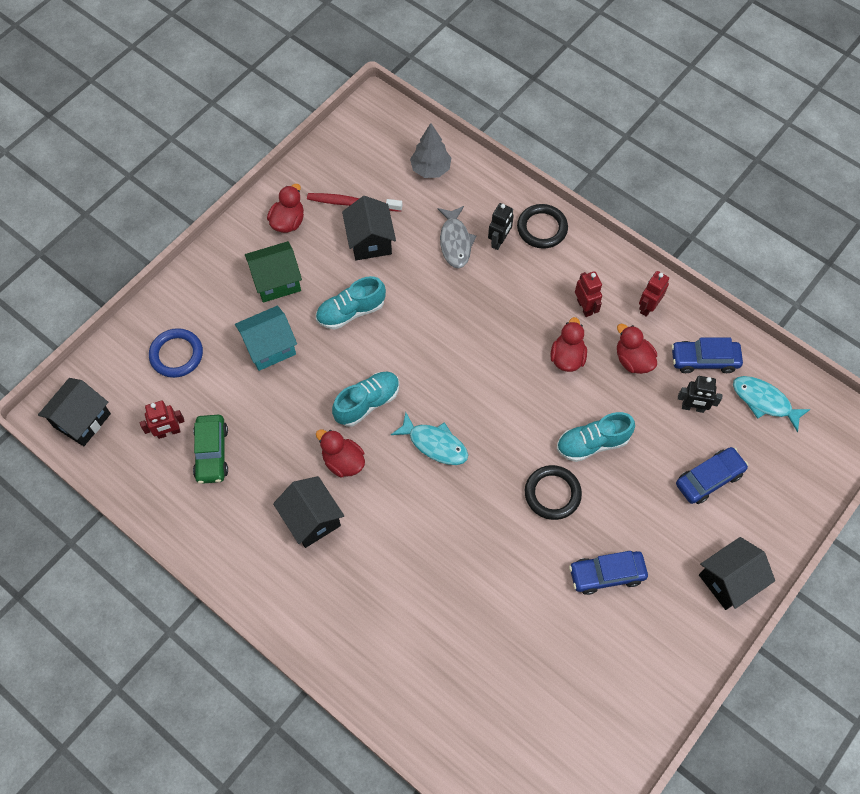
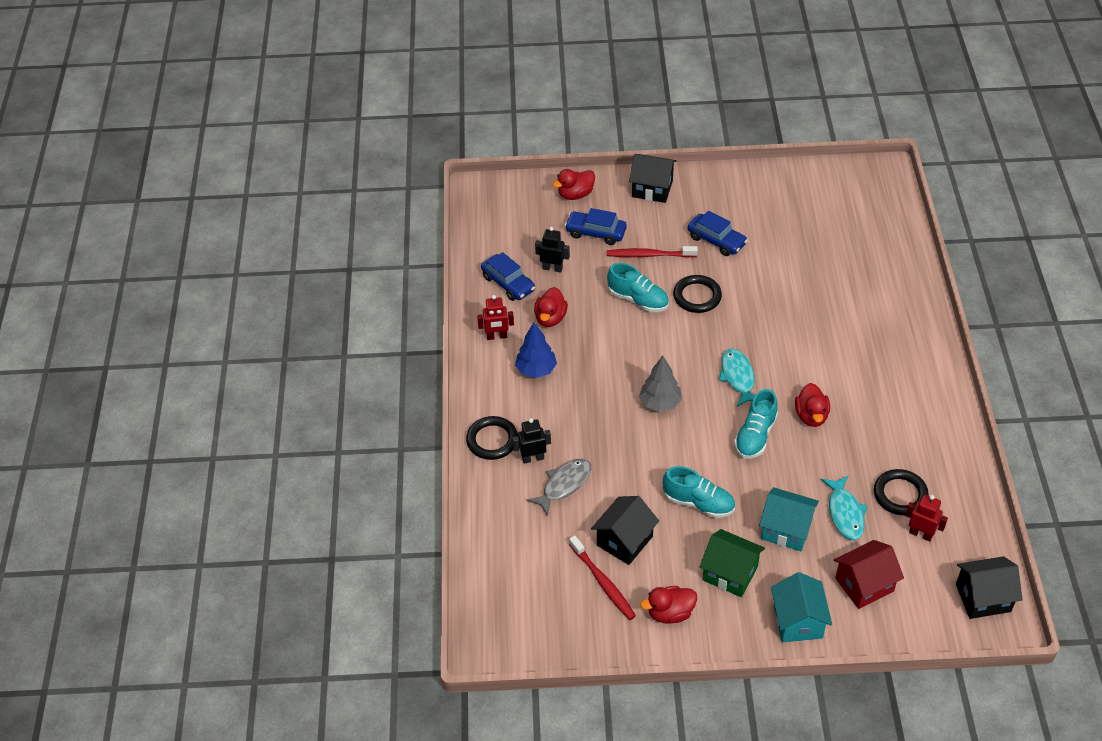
camera: 130 degrees left, 15 degrees down
(176, 355) = (864, 584): blue ring -> red house
(199, 289) = (798, 621): none -> turquoise house
(212, 453) = (900, 494): green car -> black ring
(311, 519) = (868, 401): black house -> none
(367, 403) = (755, 436): turquoise shoe -> turquoise shoe turned 75 degrees counterclockwise
(430, 169) = (511, 554): grey tree -> grey tree (660, 403)
(567, 357) = (589, 353): red duck -> red duck (575, 194)
(584, 307) = (536, 370): red robot -> blue tree
(640, 499) = (649, 255): none -> red toothbrush
(693, 407) = (552, 268): black robot -> black robot turned 45 degrees counterclockwise
(764, 401) = (507, 238): turquoise fish -> turquoise fish (845, 513)

